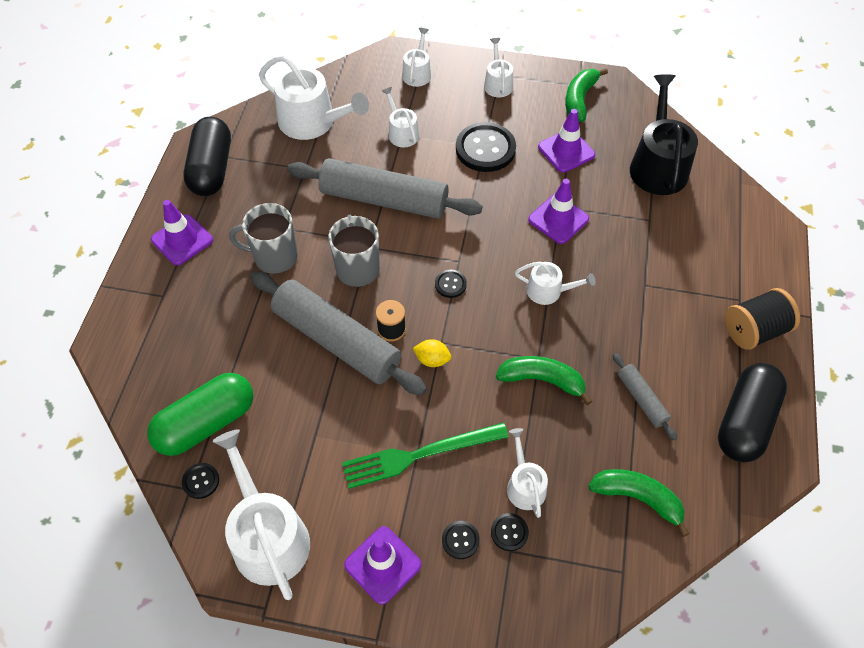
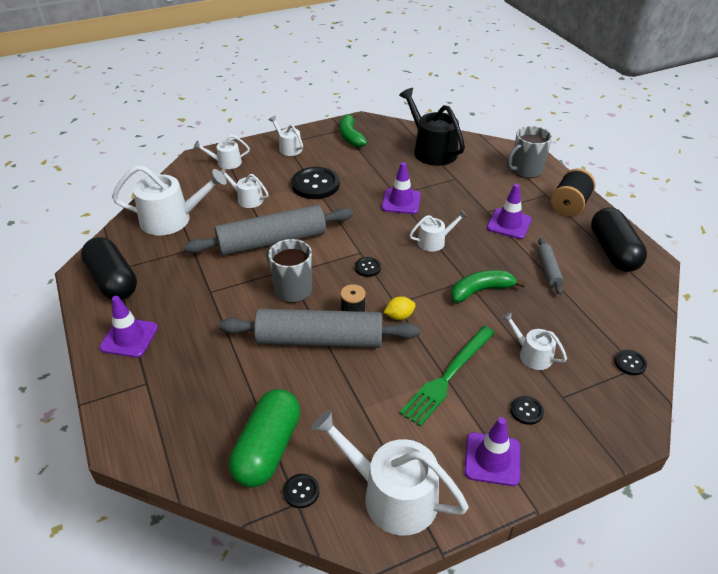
camera: 35 degrees left, 15 degrees down
(274, 257) = (220, 312): grey mug -> grey mug (525, 170)
(417, 73) = (226, 163): white watering can -> white watering can turned 75 degrees counterclockwise
(509, 532) = (551, 387): black button -> black button (630, 363)
(566, 151) = (369, 165): purple traffic cone -> purple traffic cone (509, 224)
(637, 498) = (602, 323): green banana -> none
(641, 399) = (548, 270): grey rolling pin -> grey rolling pin turned 60 degrees clockwise

